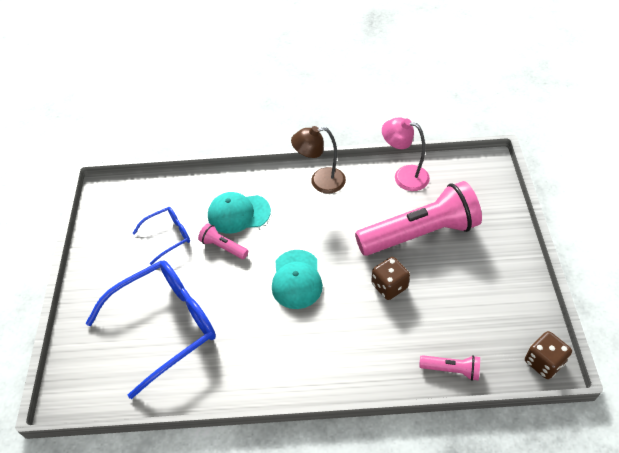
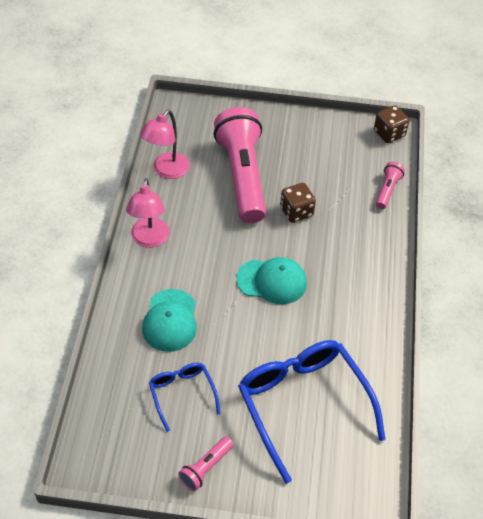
camera: 85 degrees left, 0 degrees up
(223, 247) = (213, 340): pink flashlight -> pink flashlight (206, 467)
(320, 182) = (149, 240): brown lamp -> pink lamp

